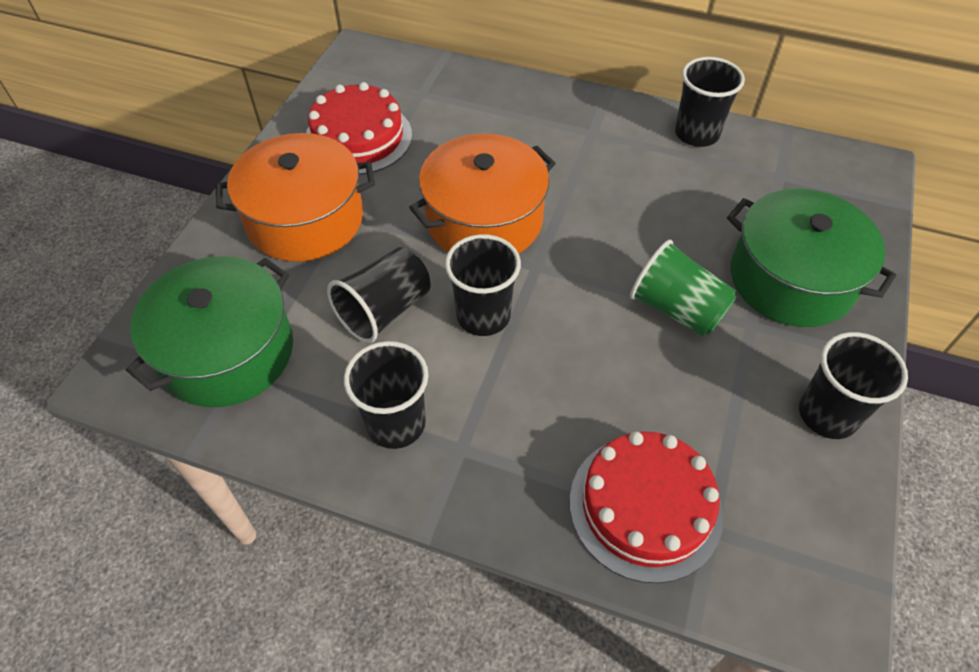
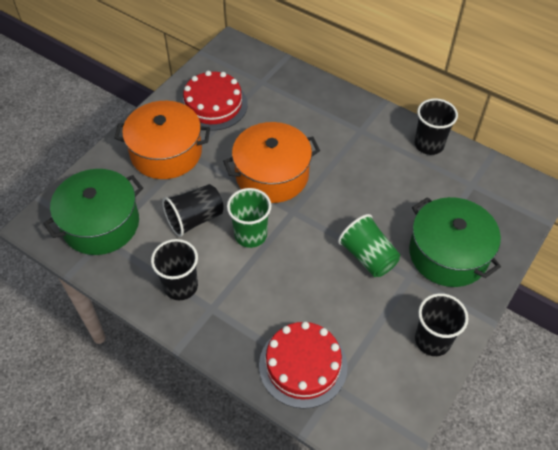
camera: 15 degrees right, 0 degrees up
(483, 316) = (250, 235): black cup -> green cup

